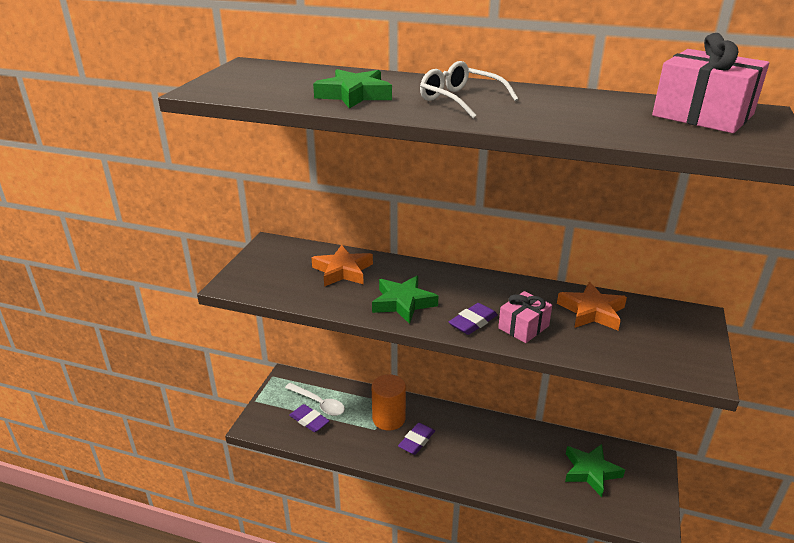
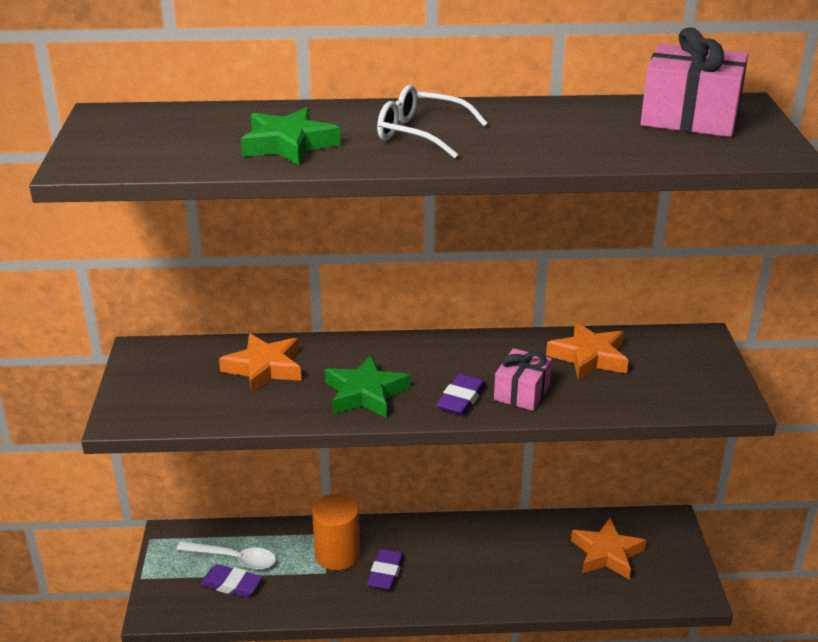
camera: 20 degrees left, 0 degrees up
(591, 471) = (607, 553): green star -> orange star

